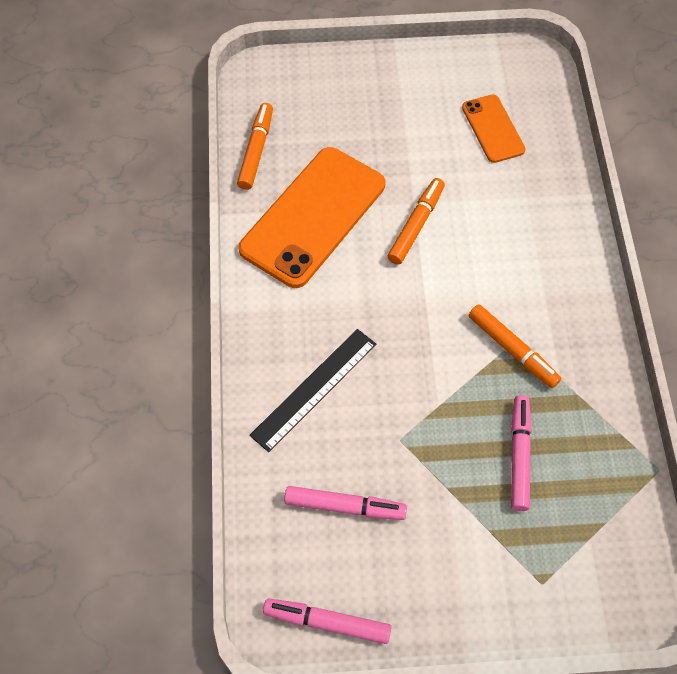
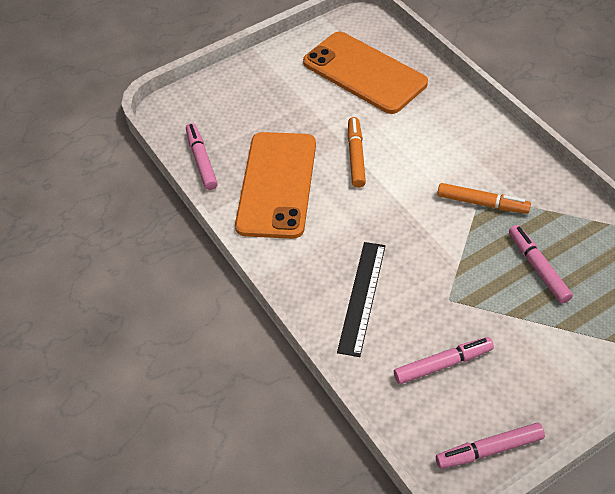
camera: 25 degrees left, 10 degrees down
(256, 151) = (201, 161): orange marker -> pink marker
(492, 129) = (364, 73): orange phone -> orange phone, size x1.92

